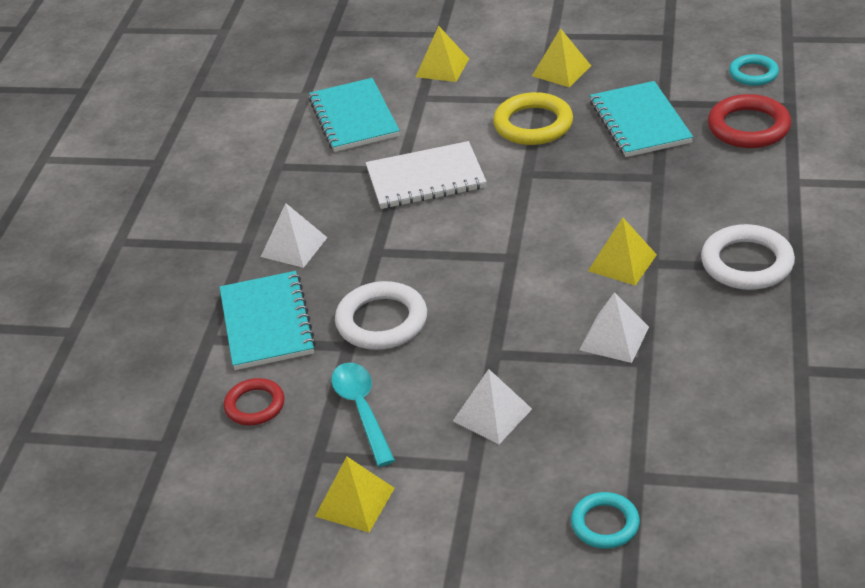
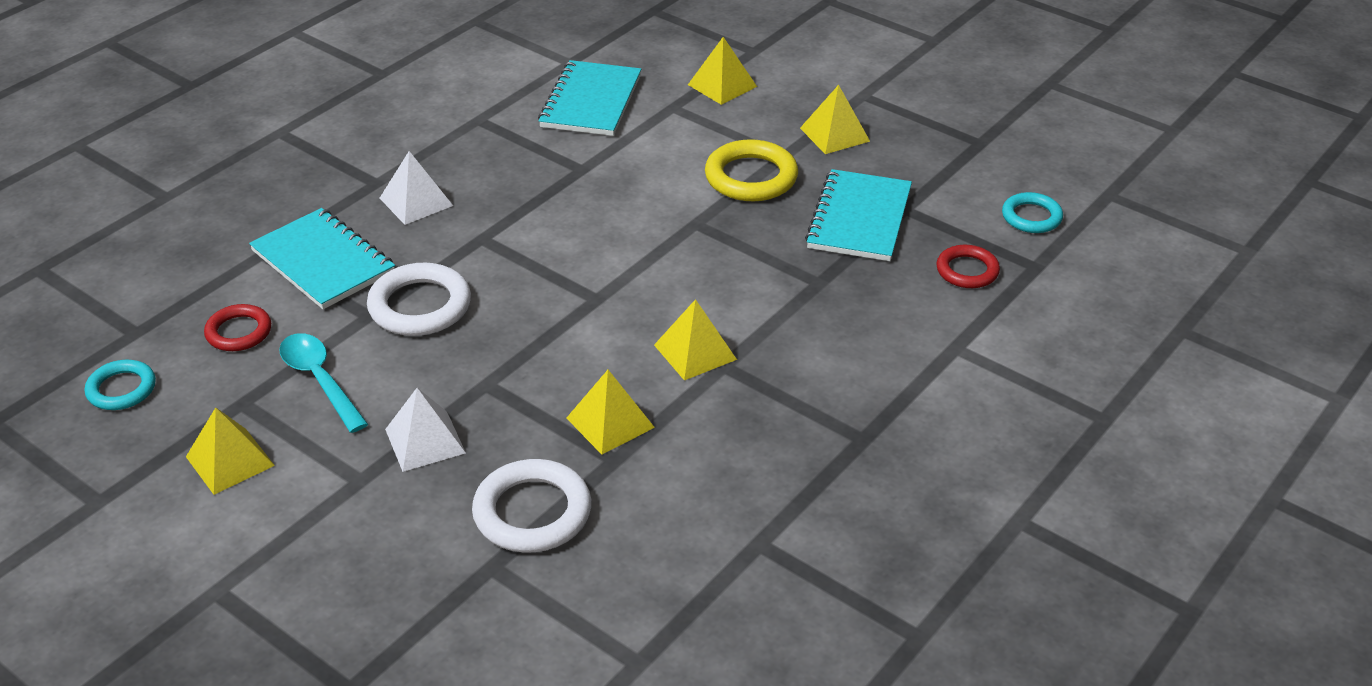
camera: 25 degrees right, 0 degrees up
(267, 323) = (323, 262): turquoise notebook -> turquoise notebook turned 60 degrees counterclockwise
(362, 410) = (320, 380): turquoise spoon -> turquoise spoon turned 45 degrees counterclockwise
(426, 178) = (596, 188): white notebook -> none
(605, 524) = (417, 596): turquoise ring -> turquoise ring (121, 389)
(614, 338) = (610, 422): white pyramid -> yellow pyramid
(747, 263) = (818, 409): white ring -> white ring (532, 512)
(748, 127) = (967, 271): red ring -> red ring, size x0.63

